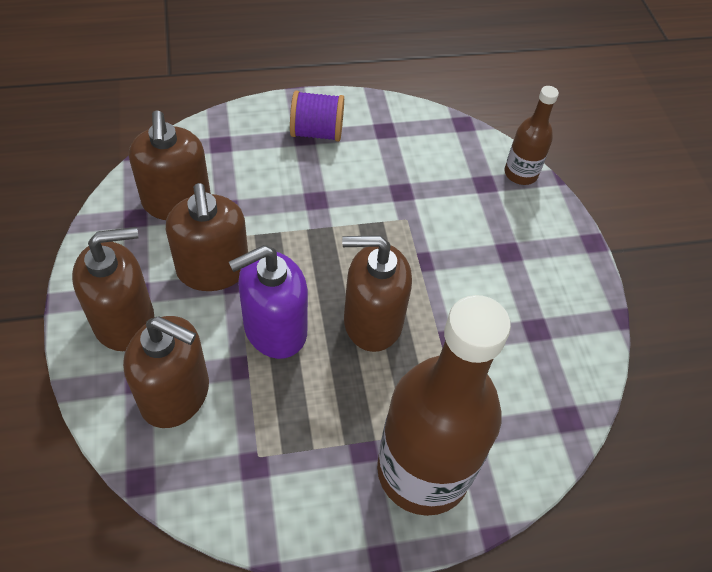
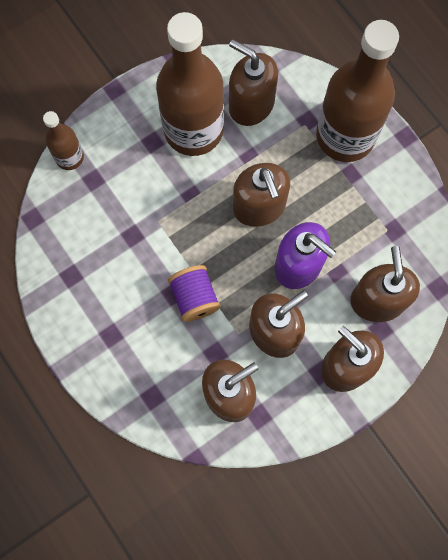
camera: 110 degrees left, 20 degrees up
(317, 132) = (101, 327): purple spool -> purple spool (194, 298)
(507, 297) = (193, 130): none -> brown bottle
(519, 375) = (251, 104): none -> brown soap dispenser

